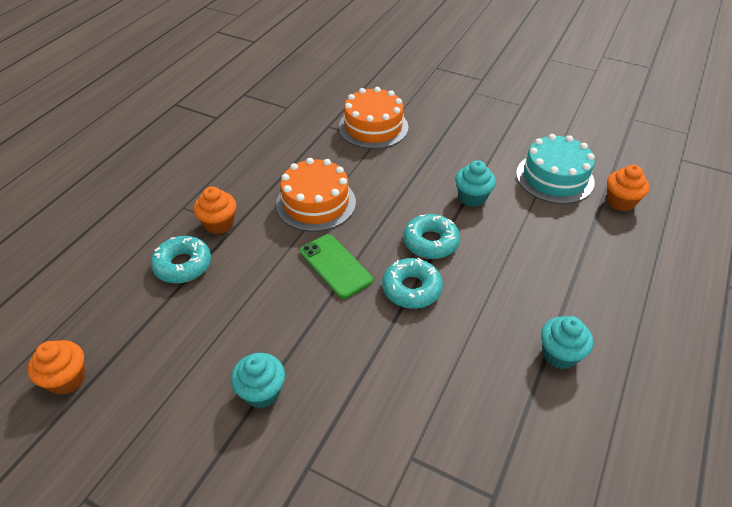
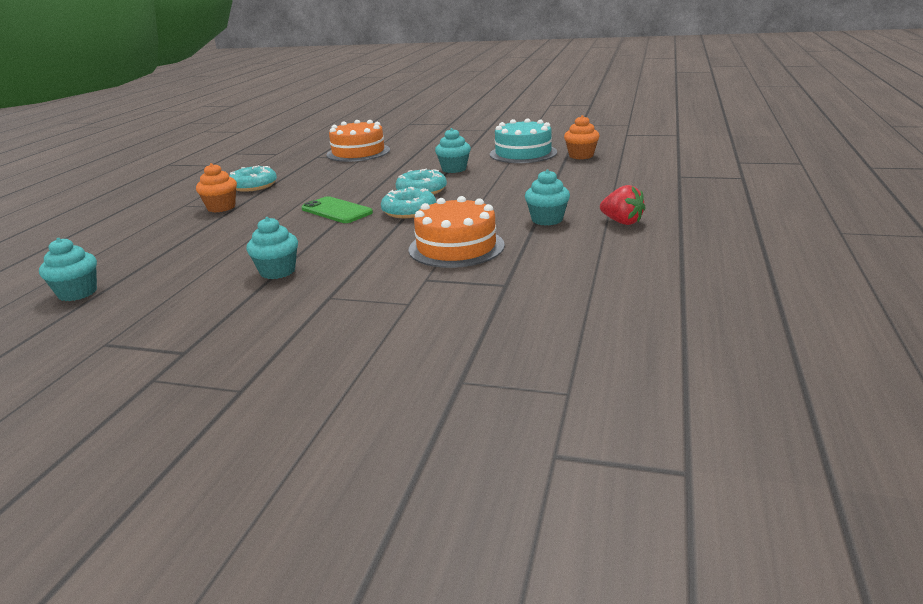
camera: 10 degrees left, 20 degrees down
(67, 379) = (77, 293): orange cupcake -> turquoise cupcake
(183, 265) = (188, 229): turquoise donut -> turquoise donut (253, 186)
(316, 203) = (312, 188): orange cake -> orange cake (456, 247)
(644, 385) = (622, 222): none -> red strawberry

